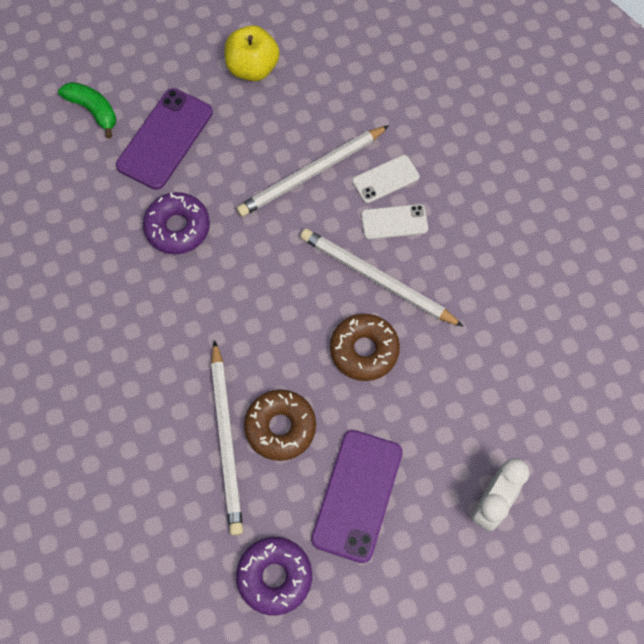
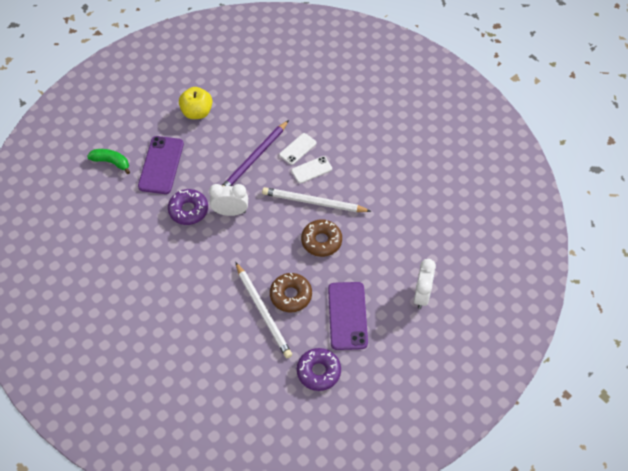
camera: 20 degrees left, 10 degrees down
(240, 252) = (230, 212): none -> white clock
(311, 173) = (254, 158): white pencil -> purple pencil

